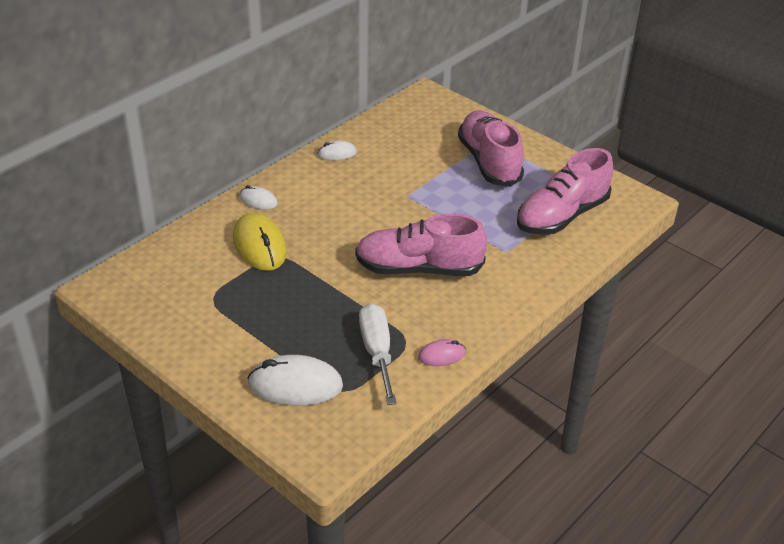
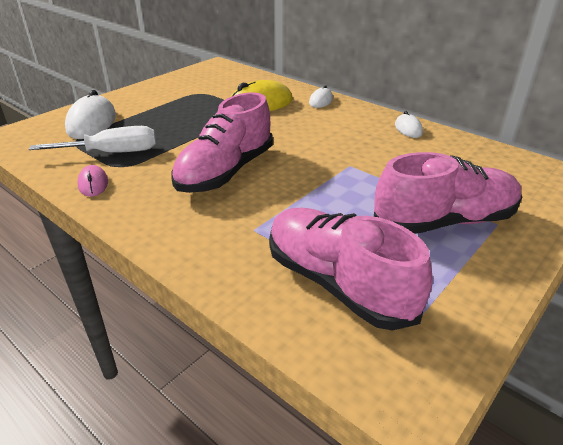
camera: 90 degrees right, 5 degrees down
(418, 268) = (225, 172): pink shoe -> pink shoe turned 150 degrees counterclockwise

